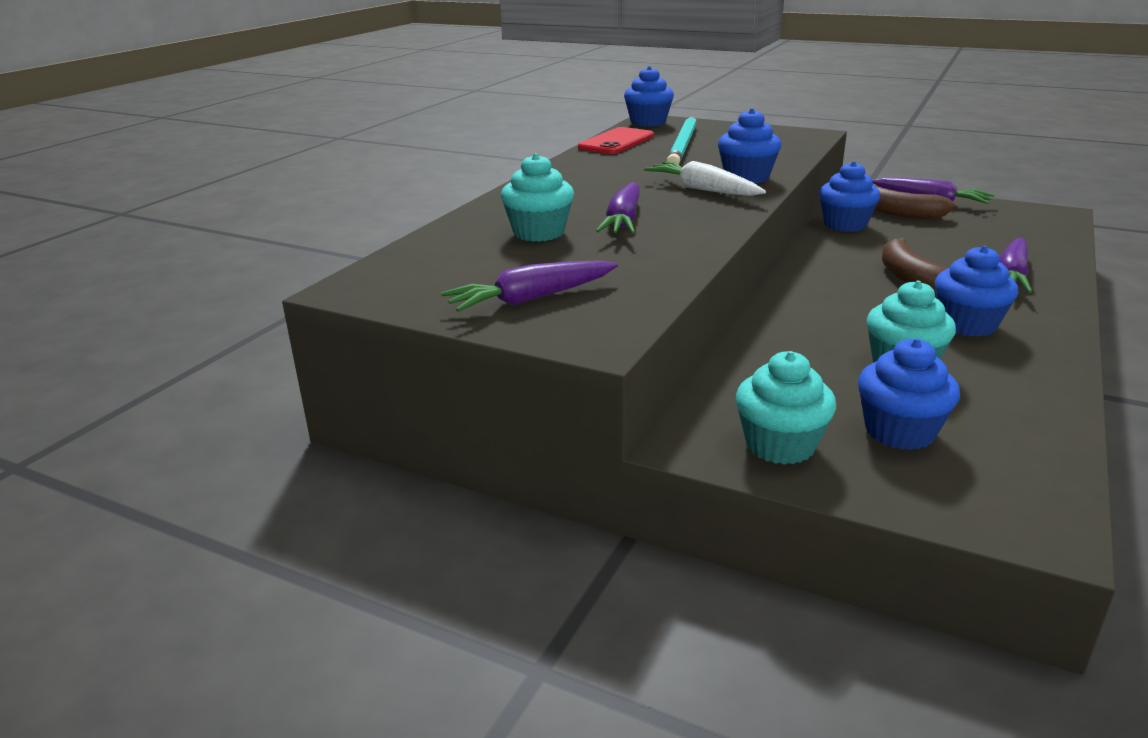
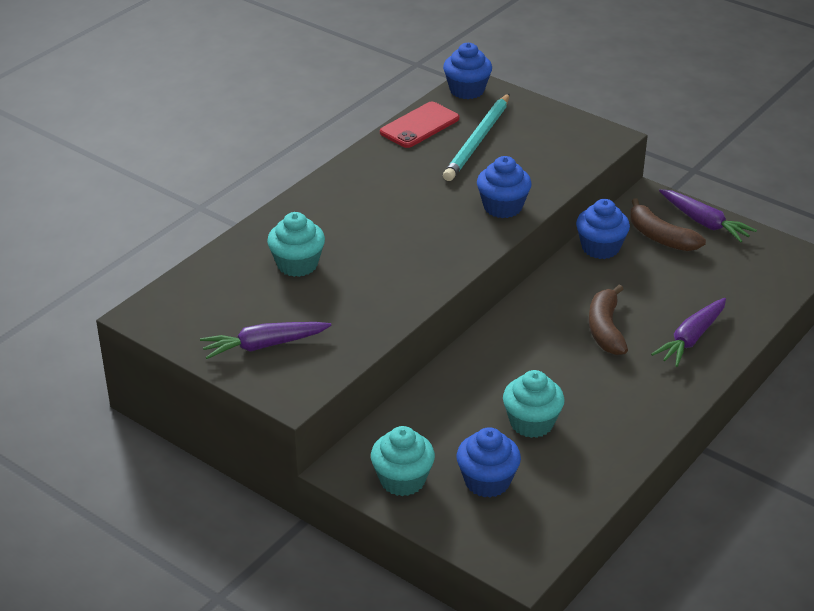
camera: 10 degrees right, 10 degrees up
(623, 221) = (369, 258): purple carrot -> none
(703, 189) = (455, 221): white carrot -> none
(967, 324) = (610, 389): blue cupcake -> none

